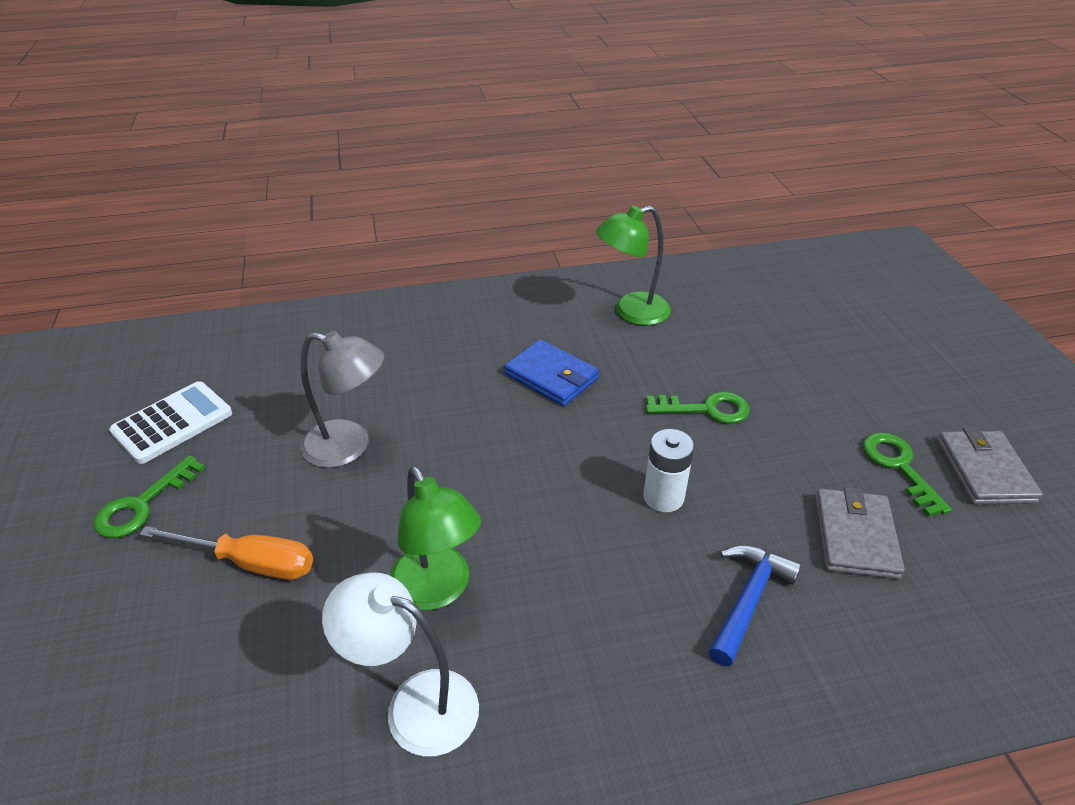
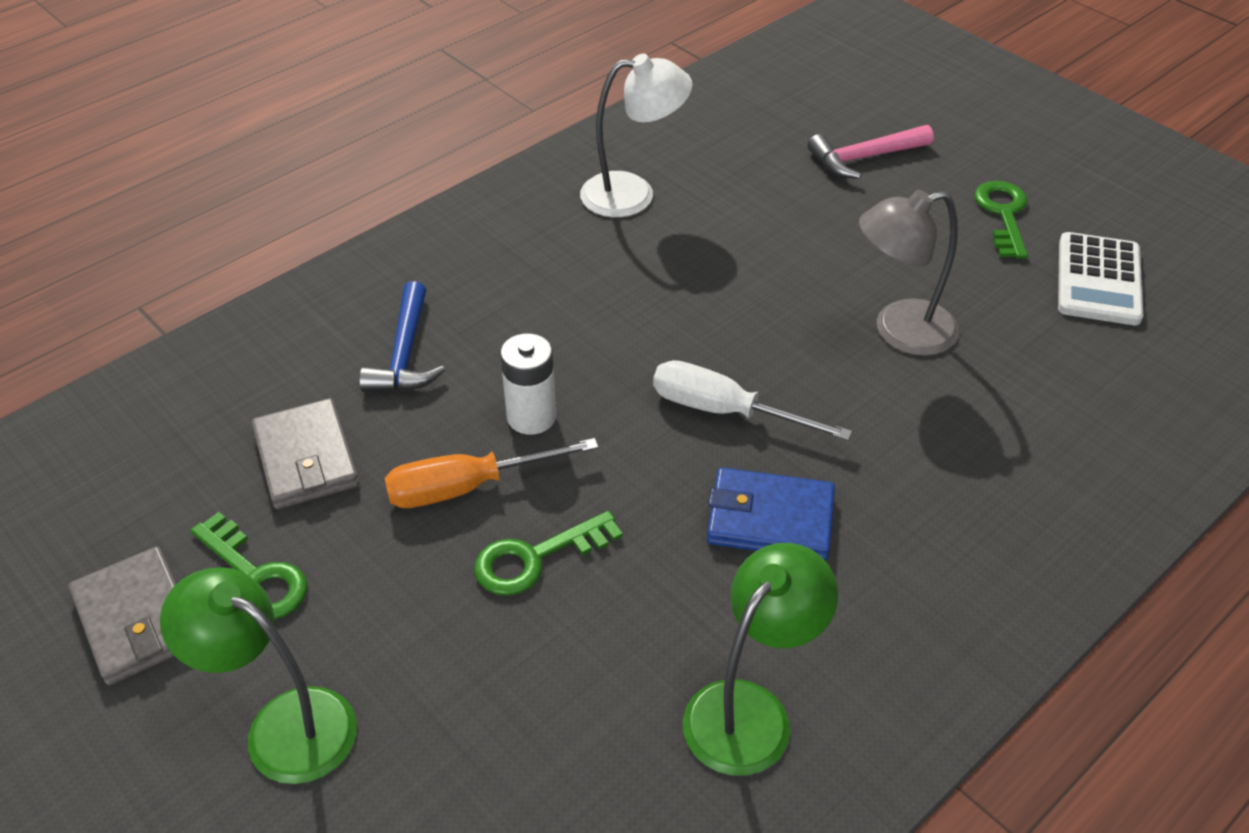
camera: 150 degrees right, 5 degrees up
(152, 631) = (864, 158): none -> pink hammer
(250, 562) = (855, 216): orange screwdriver -> orange screwdriver (468, 487)
(437, 590) = (683, 257): green lamp -> green lamp (283, 724)
(523, 444) = (725, 411): none -> white screwdriver

